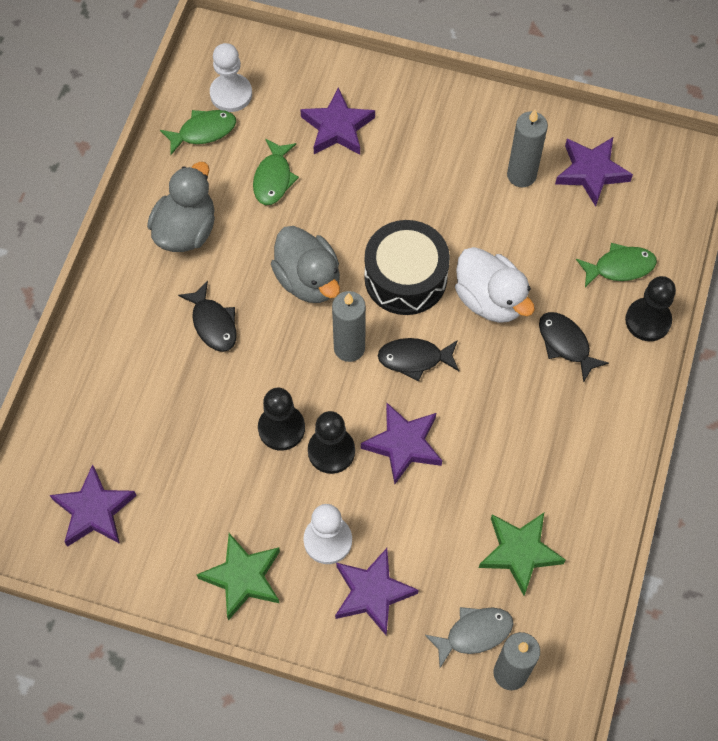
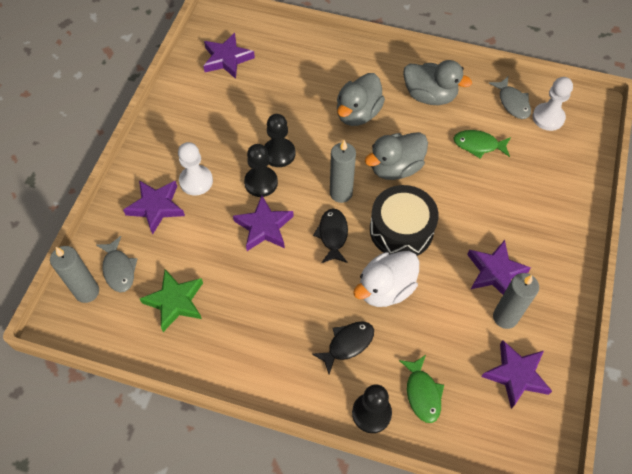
camera: 90 degrees right, 5 degrees down
(203, 131) = (512, 102): green fish -> grey fish
(213, 323) = (358, 113): black fish -> grey duck
(243, 578) = (175, 135): green star -> none
(337, 127) = (530, 185): purple star -> purple star (495, 272)

